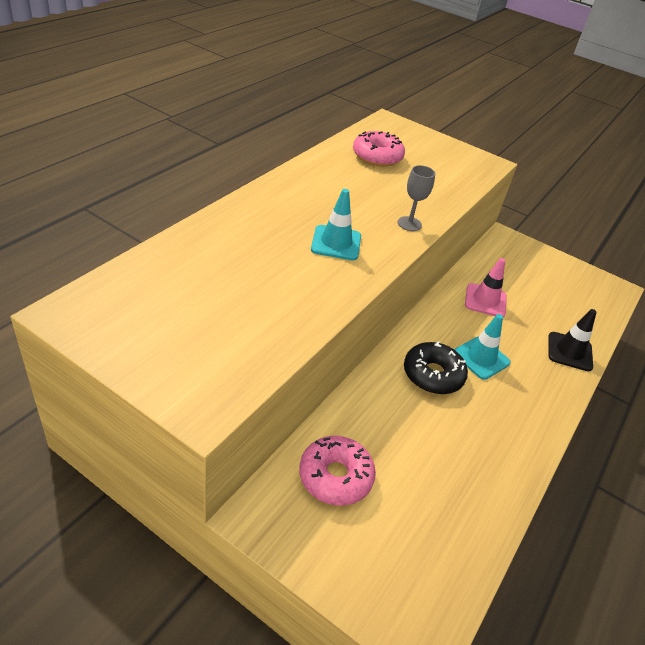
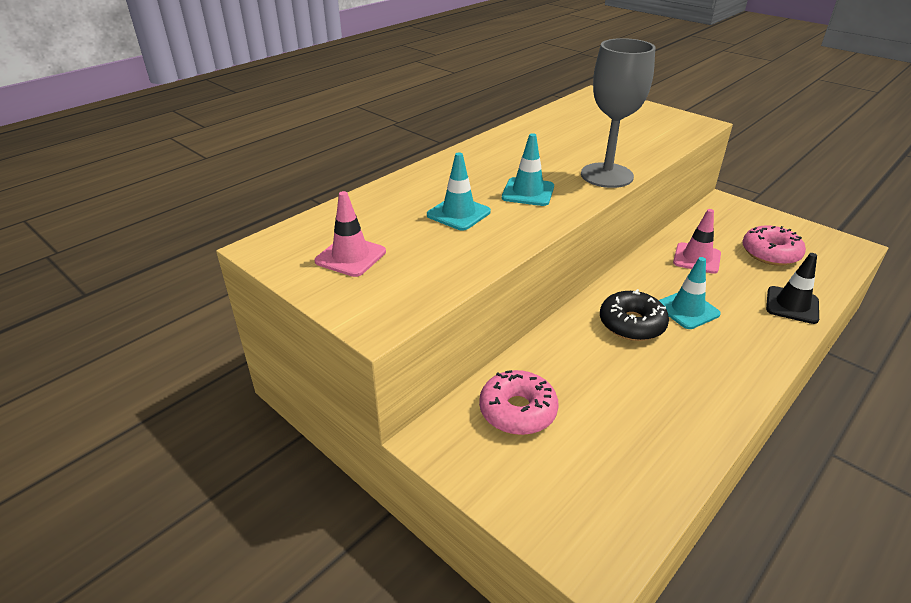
camera: 15 degrees right, 5 degrees down
(164, 324) = (350, 256): none -> pink traffic cone
(270, 269) = (458, 213): none -> turquoise traffic cone
(377, 156) = (580, 123): pink donut -> pink donut (770, 253)
(409, 224) = (606, 175): grey goblet -> grey goblet, size x2.07

